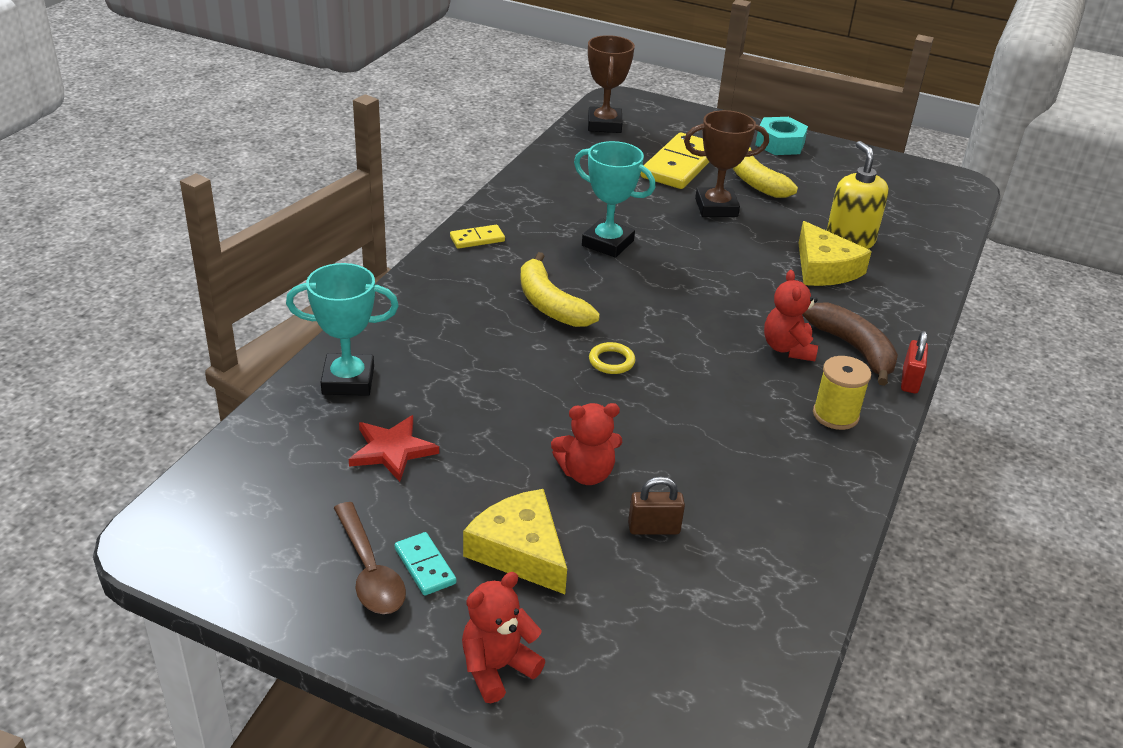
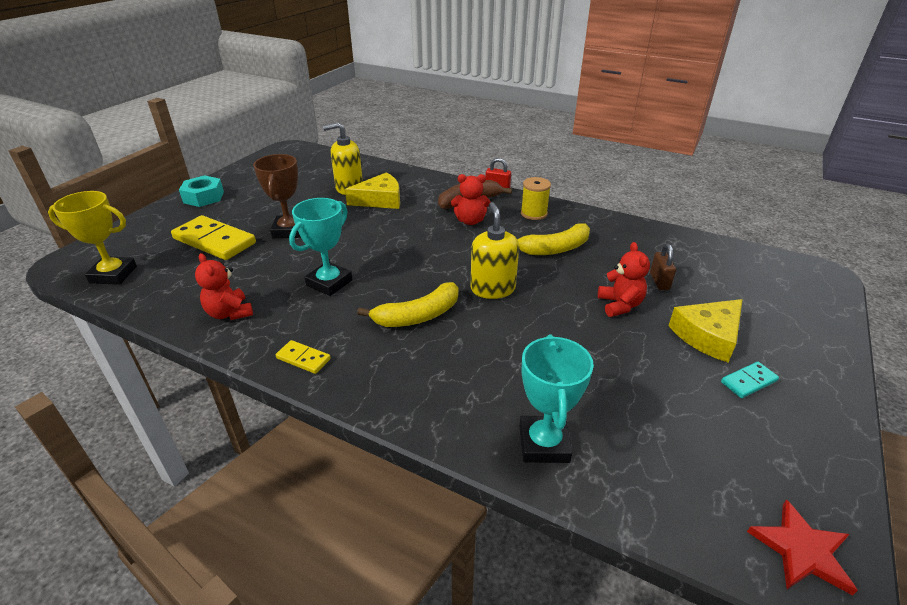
camera: 85 degrees left, 0 degrees up
(369, 570) = (771, 412): brown spoon -> none
(392, 450) = (631, 406): red star -> red star (801, 550)
(477, 239) = (303, 359): yellow domino -> yellow domino turned 45 degrees counterclockwise
(497, 668) = (812, 346): red teddy bear -> red teddy bear (229, 313)
(604, 125) = (113, 274): brown trophy -> yellow trophy
(611, 361) = (492, 289): yellow ring -> yellow soap dispenser
(754, 180) = (255, 212): yellow banana -> yellow banana (554, 249)

